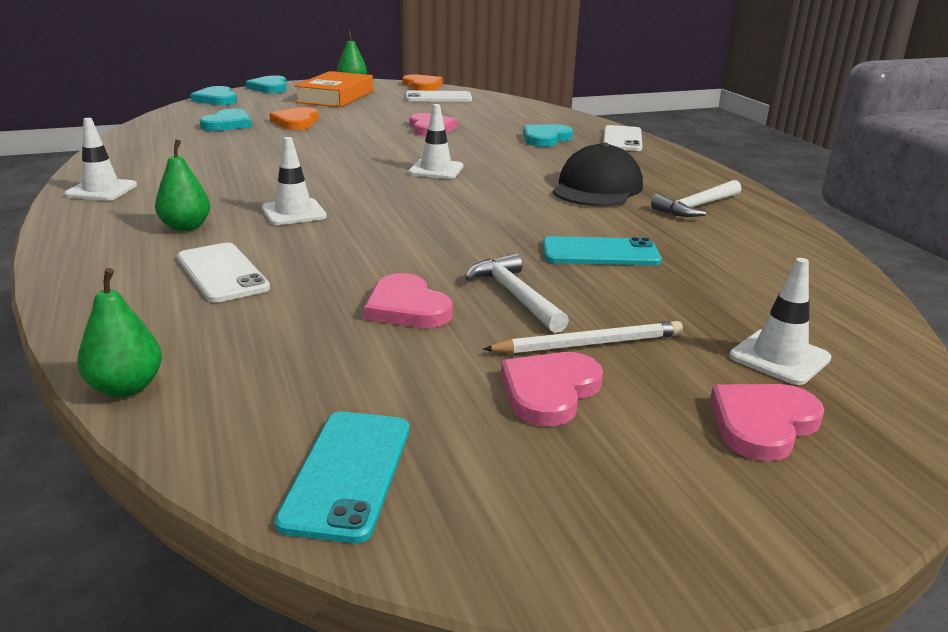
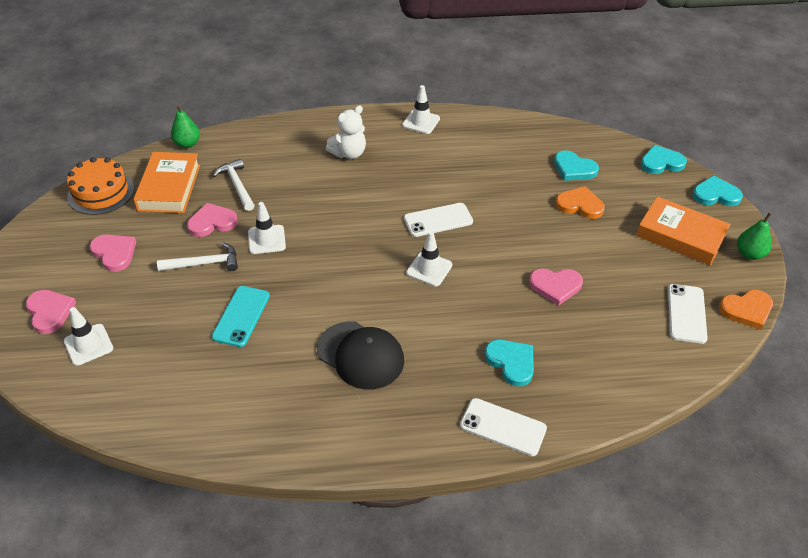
camera: 105 degrees right, 20 degrees up
(186, 227) = (349, 153): green pear -> white teddy bear
(222, 273) = (281, 166): white phone -> white phone (438, 220)
(294, 212) = (358, 193): white traffic cone -> white traffic cone (266, 239)
(308, 375) = (169, 187): none -> orange book
(348, 474) = (101, 192): turquoise phone -> orange cake
(588, 344) = (142, 277): white pencil -> none
(696, 207) = (299, 405): white hammer -> white hammer (237, 185)

